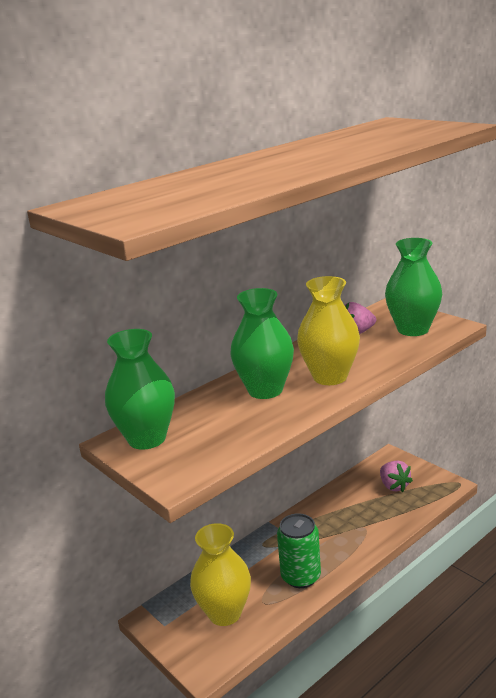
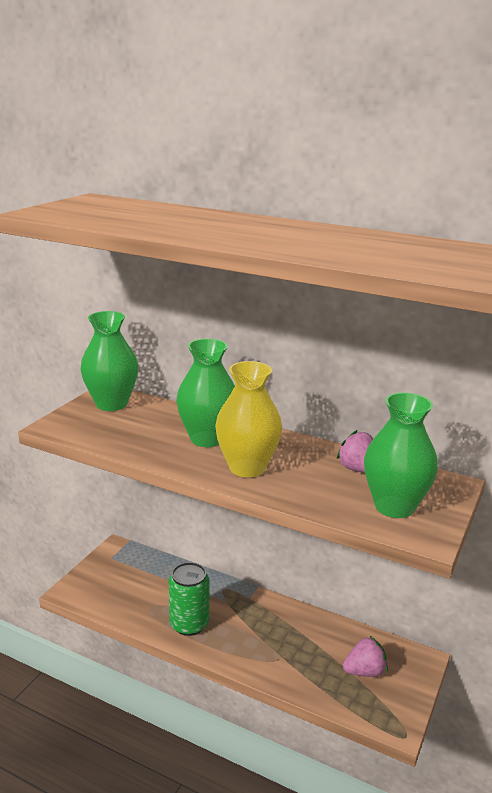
camera: 65 degrees right, 0 degrees up
(224, 613) = (131, 587): yellow vase -> none
(394, 486) = (364, 671): pink strawberry -> pink strawberry turned 150 degrees counterclockwise

